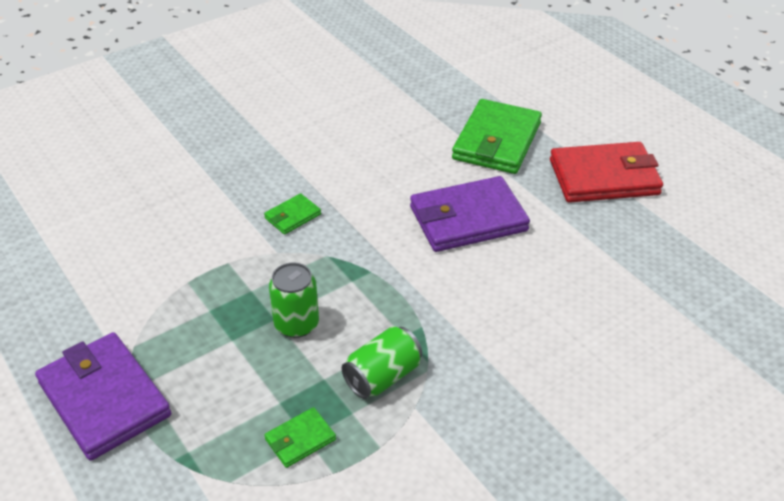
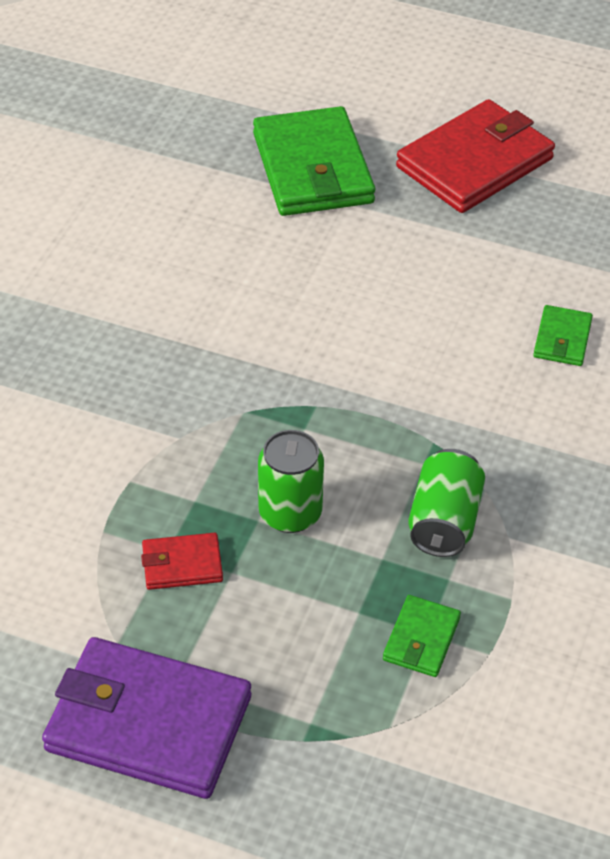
camera: 35 degrees left, 5 degrees up
(209, 321) = (182, 564): none -> red wallet
(292, 216) = (153, 382): green wallet -> green wallet (562, 339)
(467, 219) = (368, 286): purple wallet -> none

